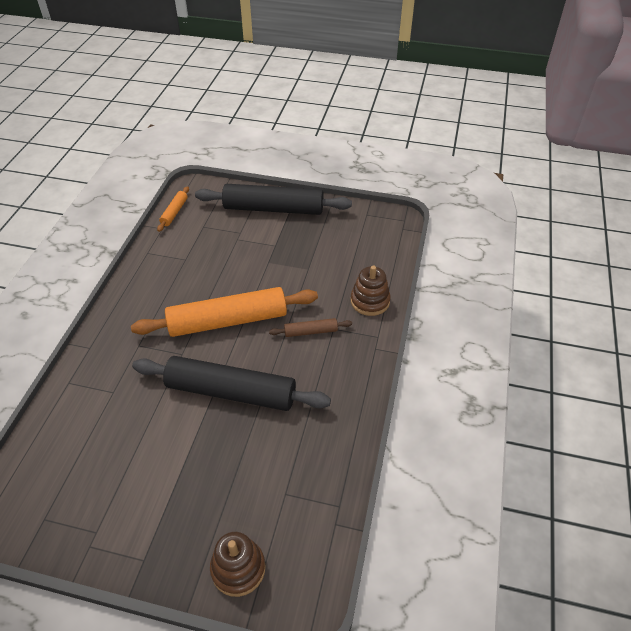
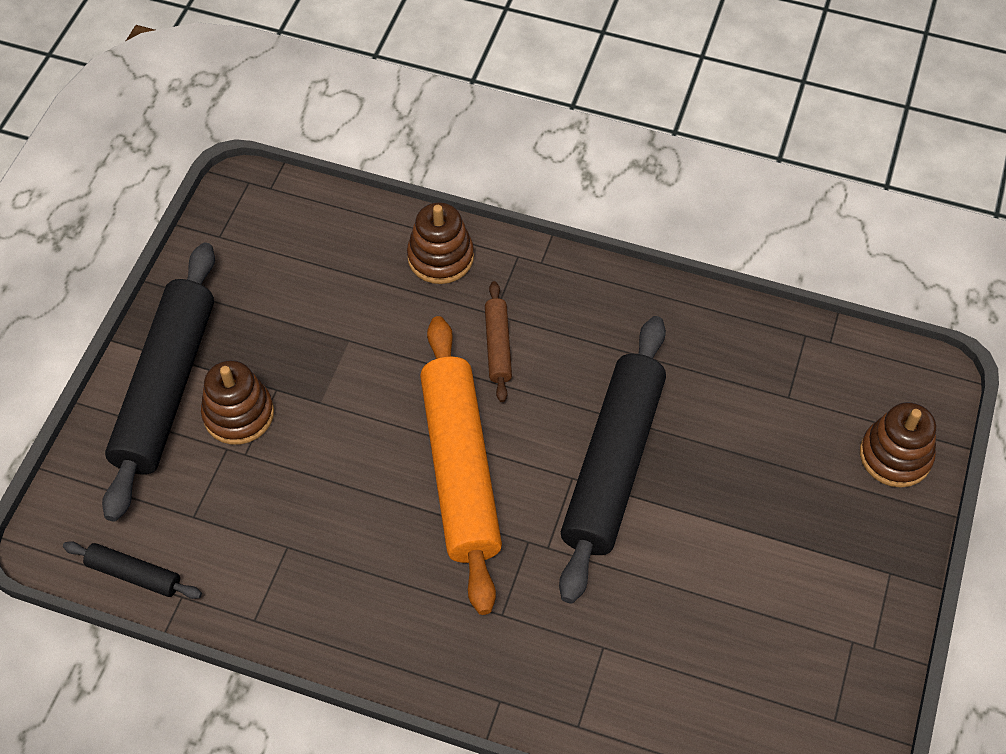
camera: 85 degrees left, 10 degrees up
(174, 212) = (134, 575): orange rolling pin -> black rolling pin
(260, 234) = (238, 414): none -> brown stacking toy

